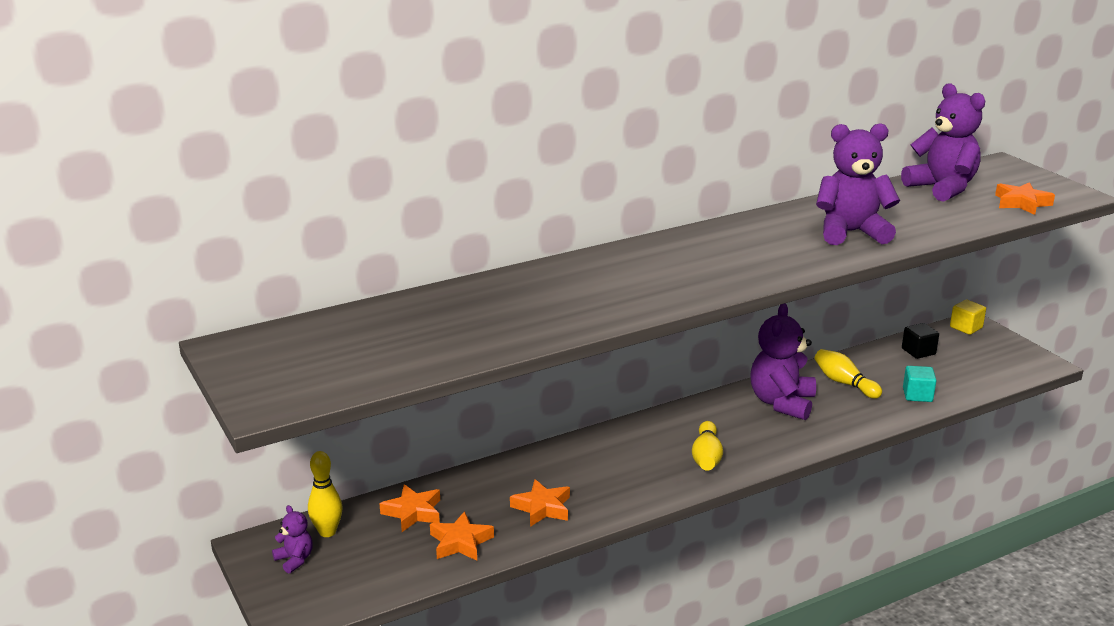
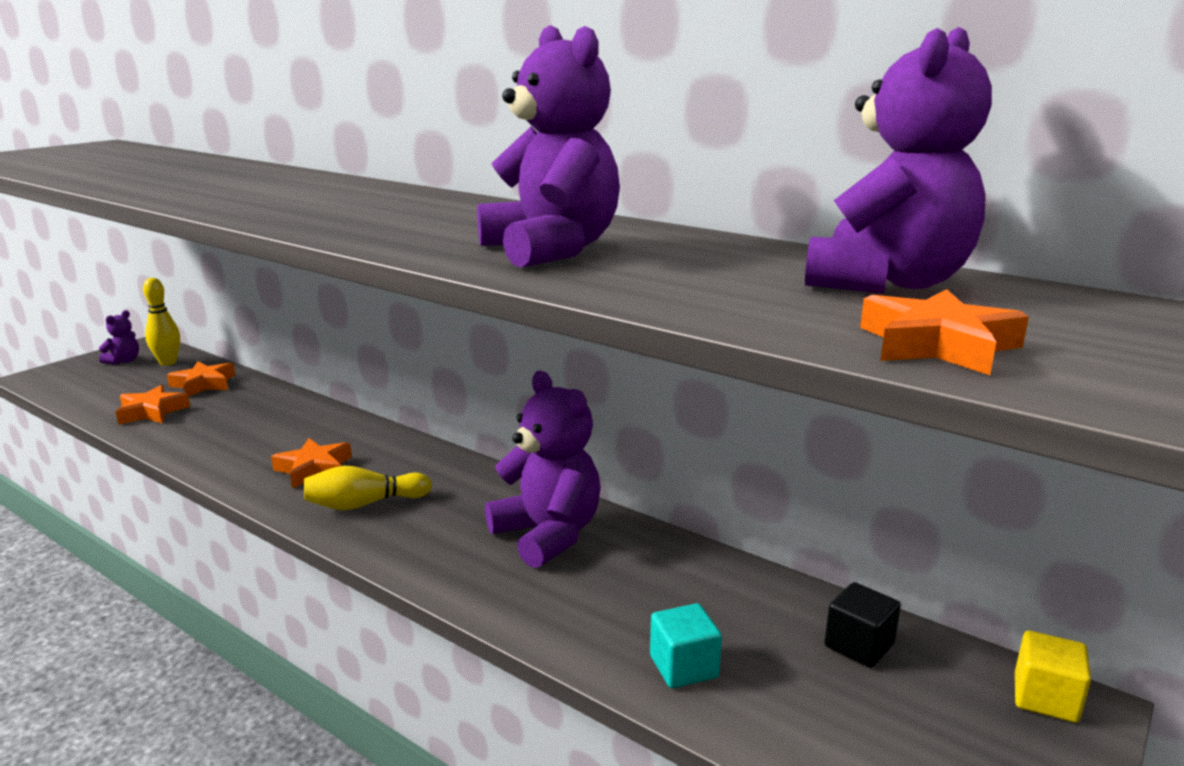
camera: 65 degrees right, 5 degrees down
(542, 508) = (221, 434): orange star -> orange star (314, 469)
(782, 403) = (548, 535): purple teddy bear -> purple teddy bear turned 60 degrees clockwise
(844, 383) = (657, 580): yellow bowling pin -> none

